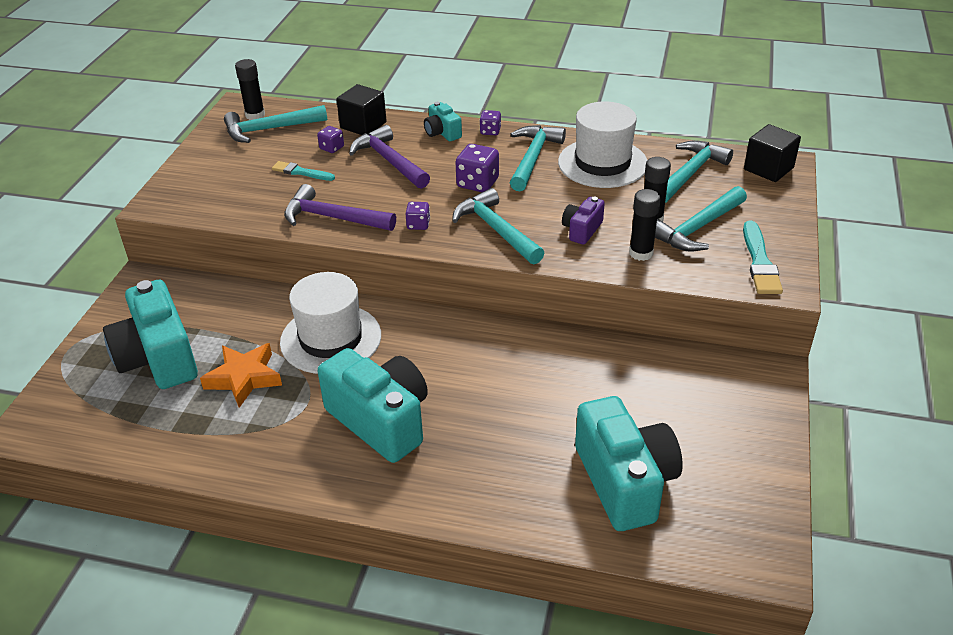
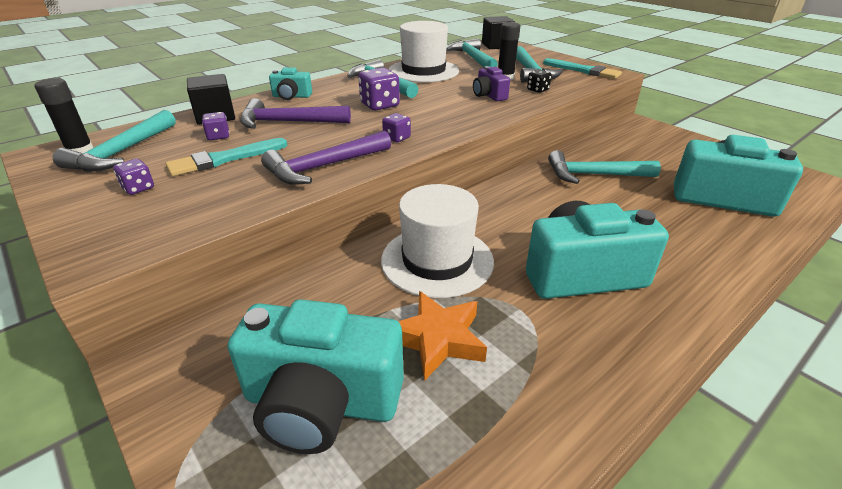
camera: 55 degrees left, 5 degrees down
(301, 172) = (224, 159): turquoise brush -> turquoise brush, size x1.50
(490, 131) = (323, 84): purple dice -> purple dice (138, 188)
(496, 230) = (449, 116): turquoise hammer -> turquoise hammer (594, 175)
(641, 253) = (537, 90): black glue stick -> black dice

